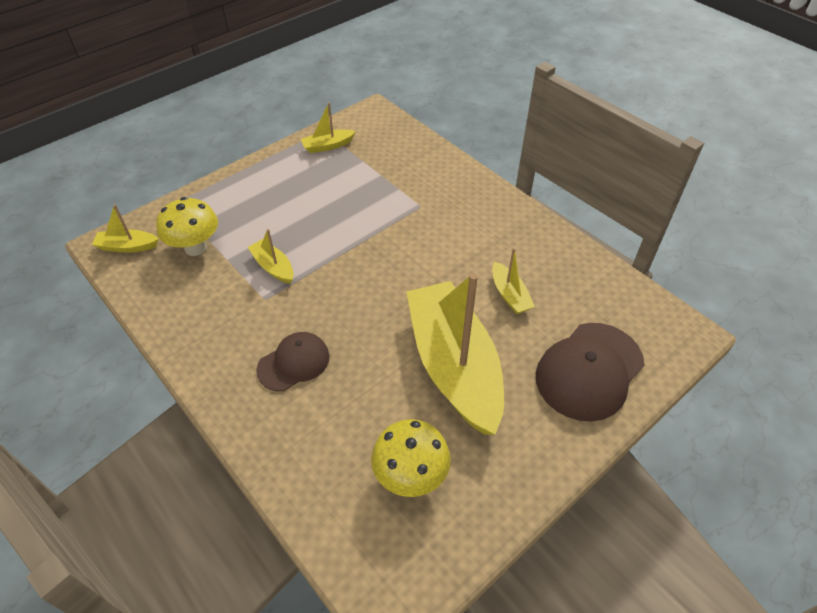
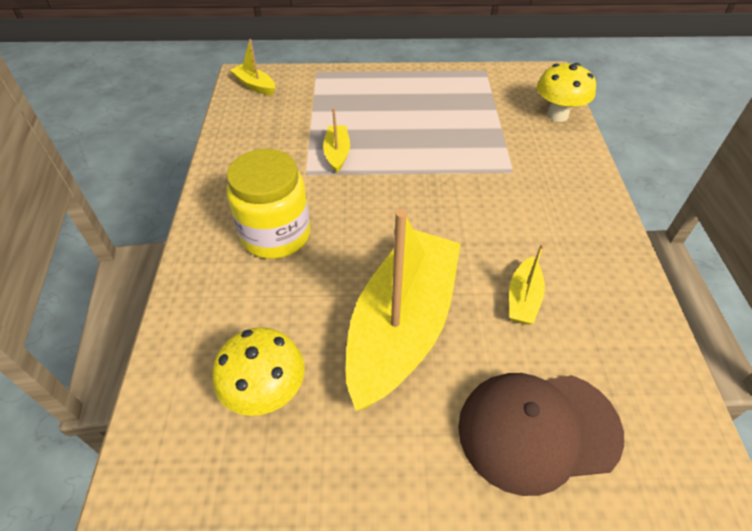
camera: 40 degrees right, 0 degrees up
(195, 247) = (297, 109): yellow mushroom -> yellow mushroom (557, 115)
(294, 363) = (276, 235): brown cap -> yellow jar
(327, 146) = (477, 84): yellow boat -> none

